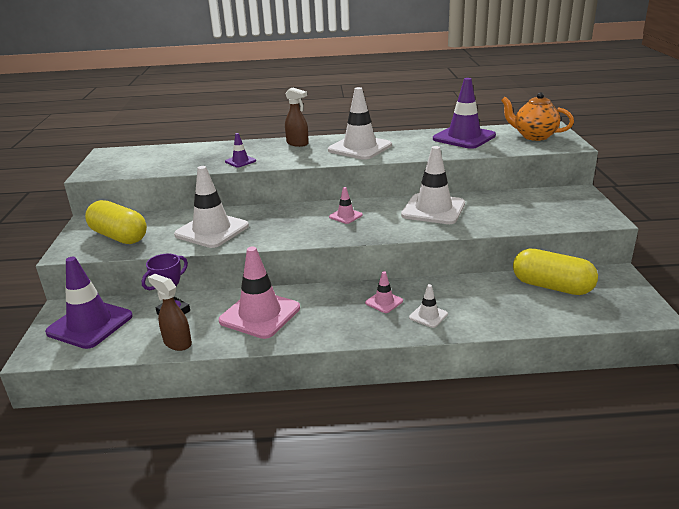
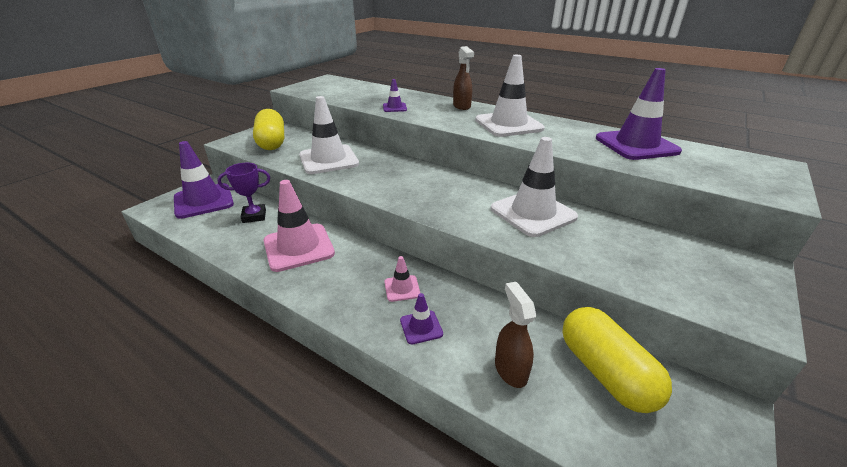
camera: 35 degrees right, 5 degrees up
(177, 343) = (221, 241): brown spray bottle -> brown spray bottle (510, 369)
(345, 216) = (441, 187): pink traffic cone -> none
(428, 316) = (421, 327): white traffic cone -> purple traffic cone
(534, 136) = (735, 169): orange teapot -> none

